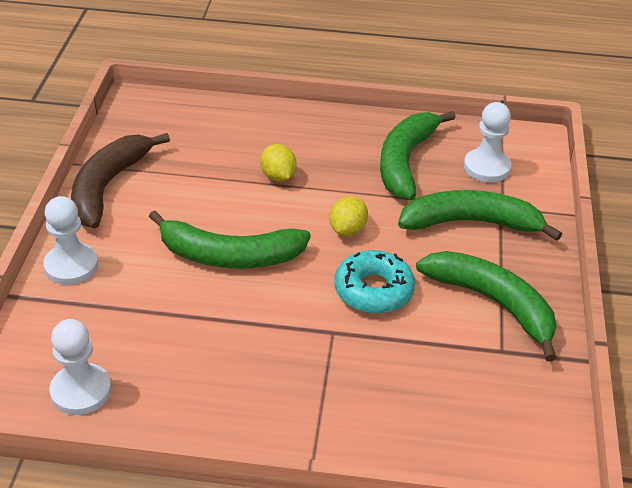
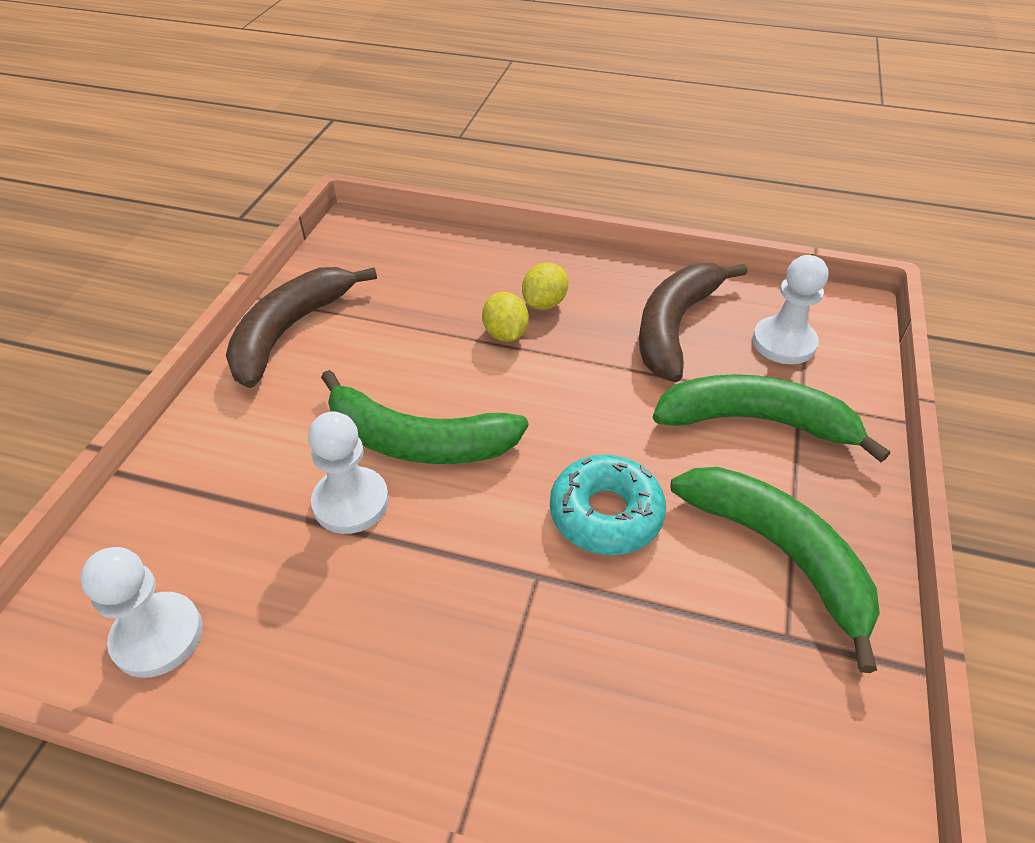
camera: 10 degrees right, 5 degrees up
(71, 266) = (209, 437): white pawn -> white pawn (351, 502)
(348, 230) = (584, 417): yellow lemon -> yellow lemon (544, 303)
(405, 161) = (675, 326): green banana -> brown banana

